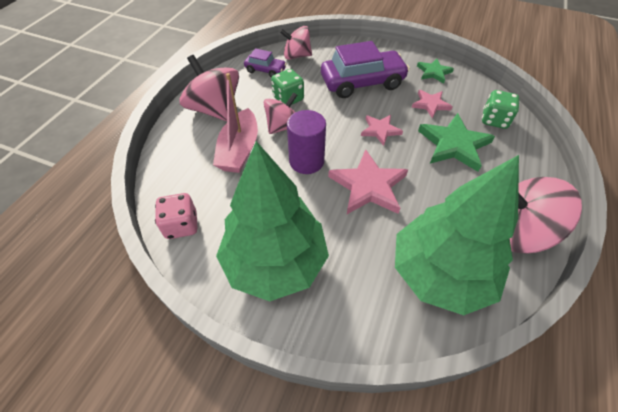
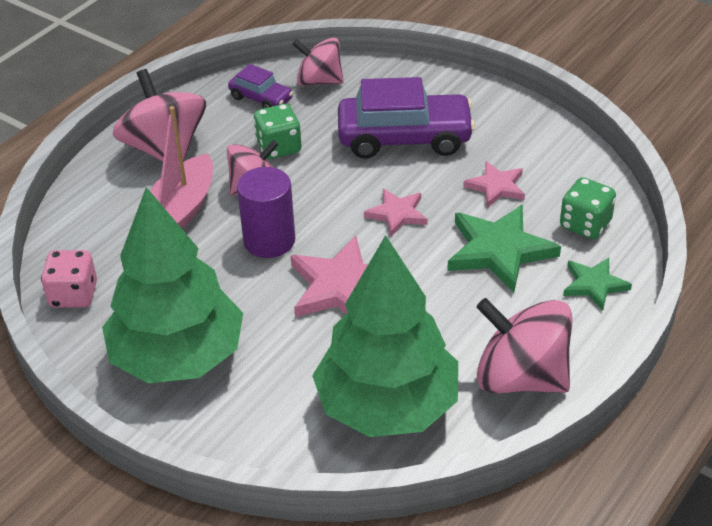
camera: 15 degrees right, 10 degrees down
(433, 72) = (530, 136): green star -> green star (594, 285)

